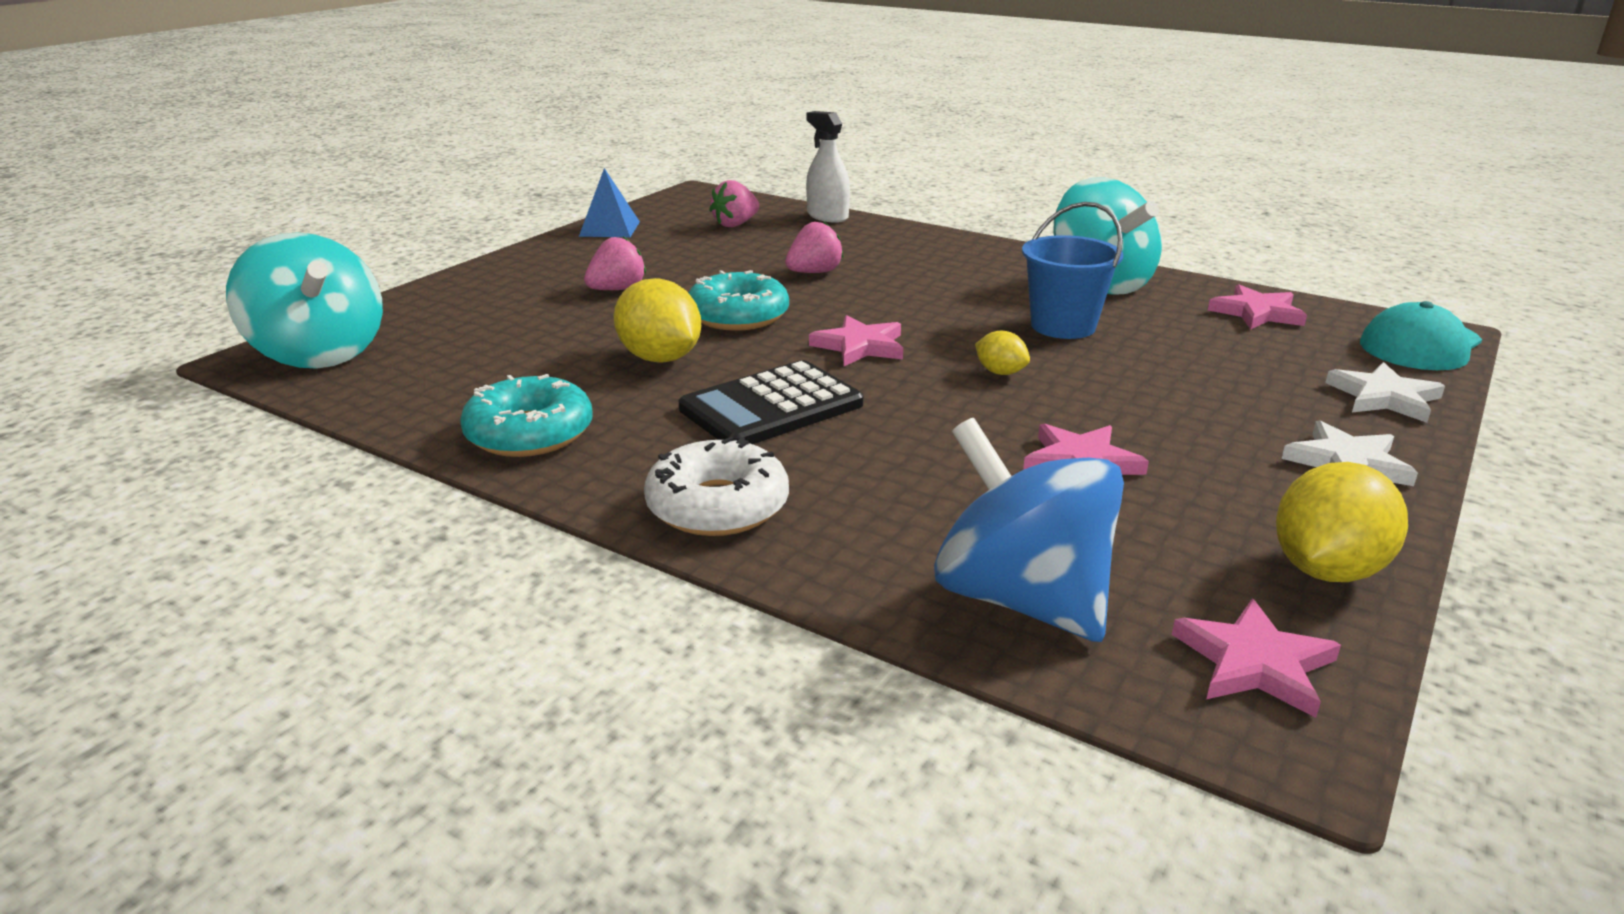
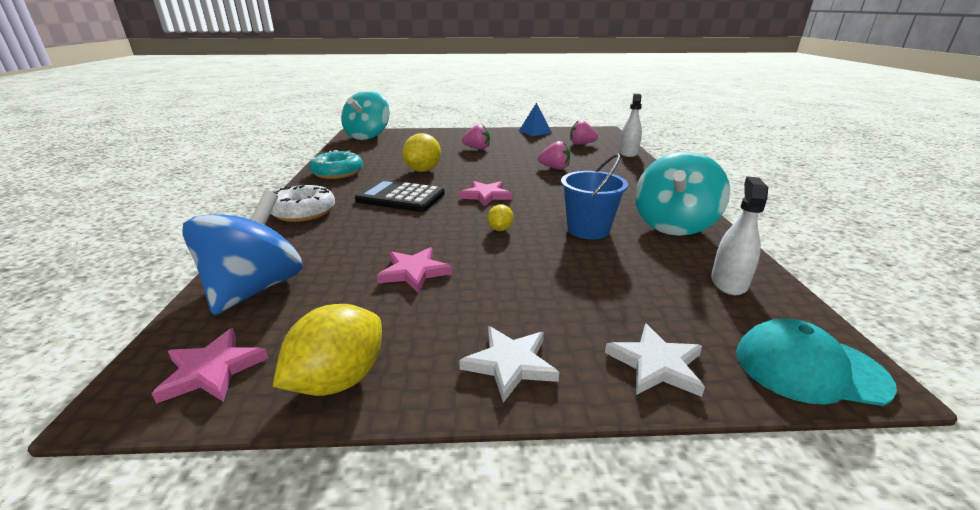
camera: 55 degrees right, 0 degrees up
(738, 316) = (483, 169): turquoise donut -> none
(1257, 313) = (728, 282): pink star -> white spray bottle
(1326, 570) = (339, 379): yellow lemon -> yellow lemon turned 60 degrees counterclockwise

